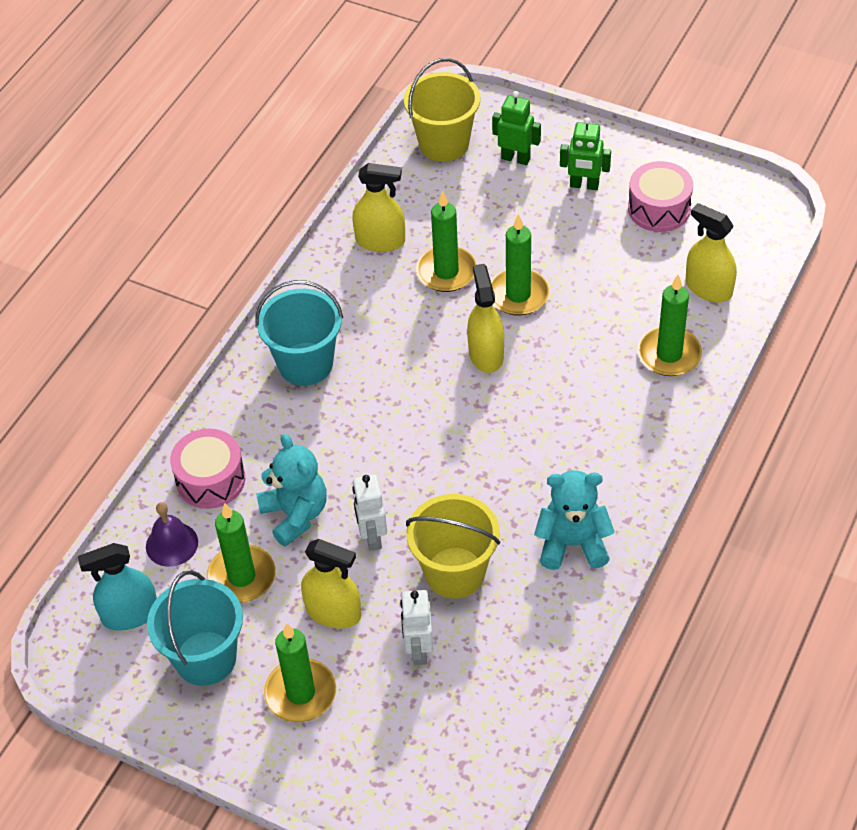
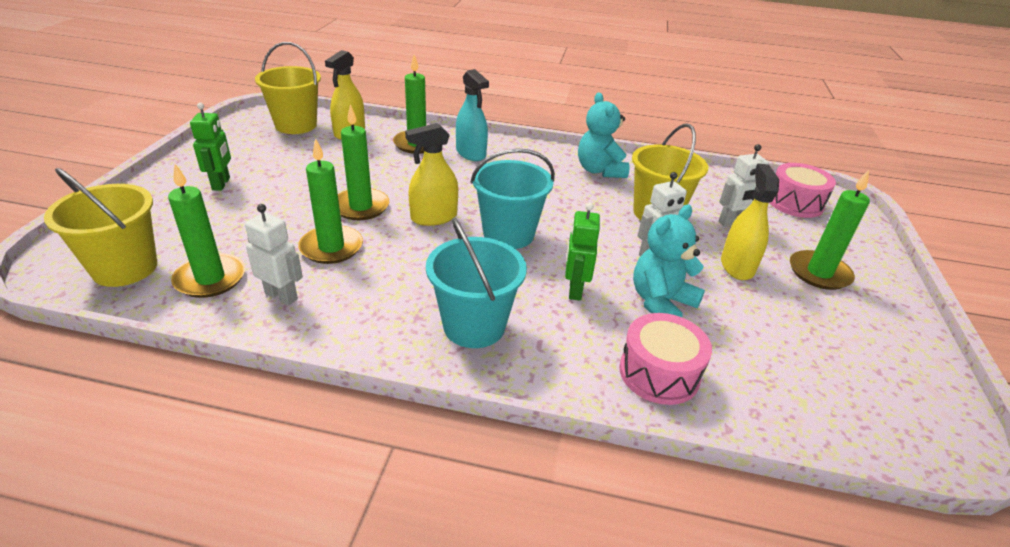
camera: 110 degrees left, 15 degrees down
(130, 614) = (858, 403): turquoise spray bottle -> turquoise spray bottle (471, 153)
(172, 544) = (755, 388): purple bell -> none
(205, 658) = (846, 334): turquoise bucket -> turquoise bucket (508, 234)
(242, 577) = (749, 326): green candle -> green candle (210, 278)
(380, 241) = (281, 296): yellow spray bottle -> white robot
(516, 158) = (169, 221): green robot -> green robot (574, 290)
(659, 209) = (260, 151): pink drum -> pink drum (794, 203)
(733, 237) = (296, 125): none -> yellow bucket

